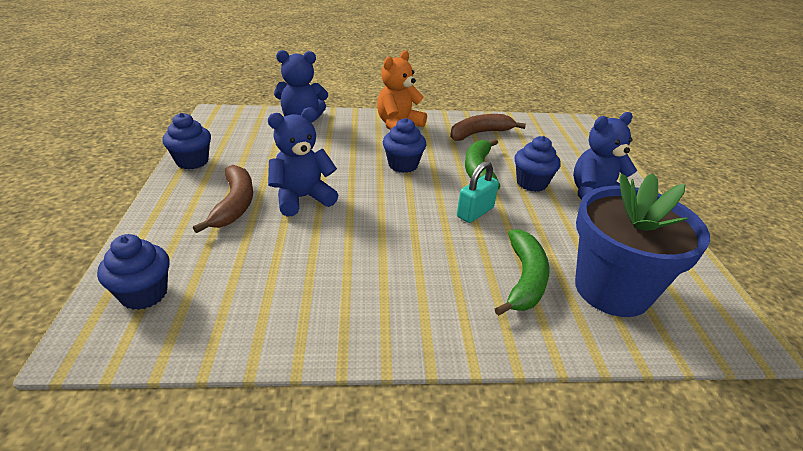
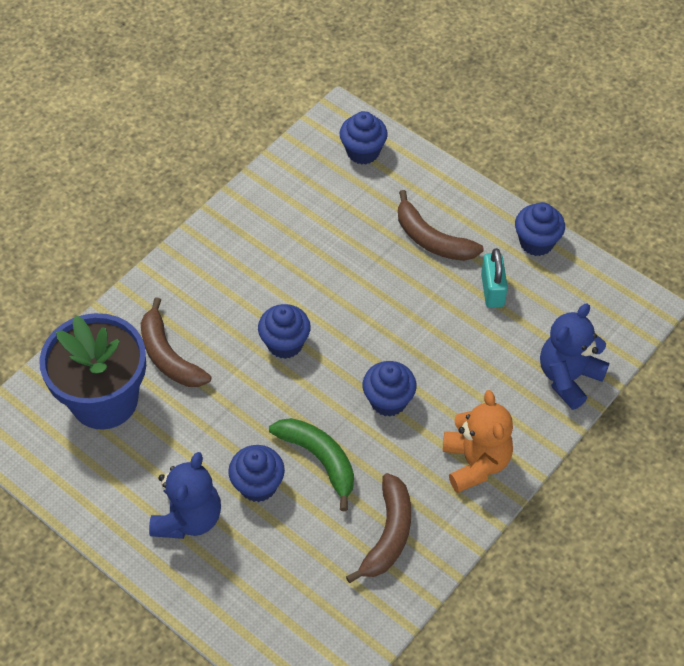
camera: 135 degrees right, 20 degrees up
(302, 198) = (401, 287): blue teddy bear -> none
(424, 225) = (285, 343): none -> blue cupcake
(475, 212) = (265, 395): turquoise padlock -> turquoise padlock (492, 290)
(524, 279) = (169, 356): green banana -> brown banana

